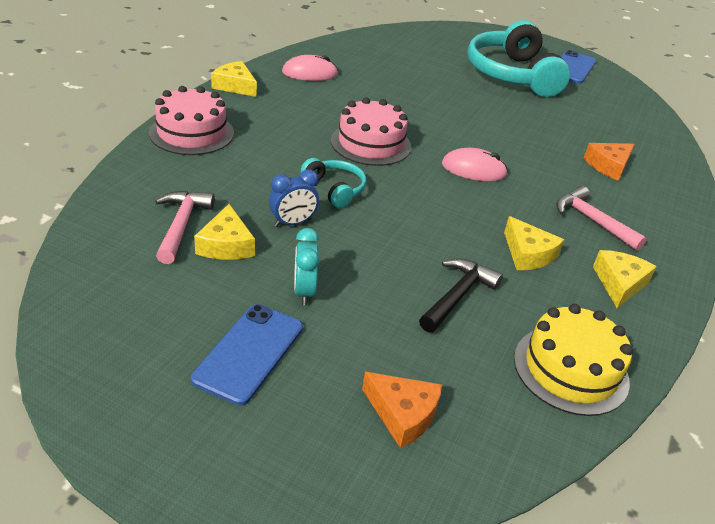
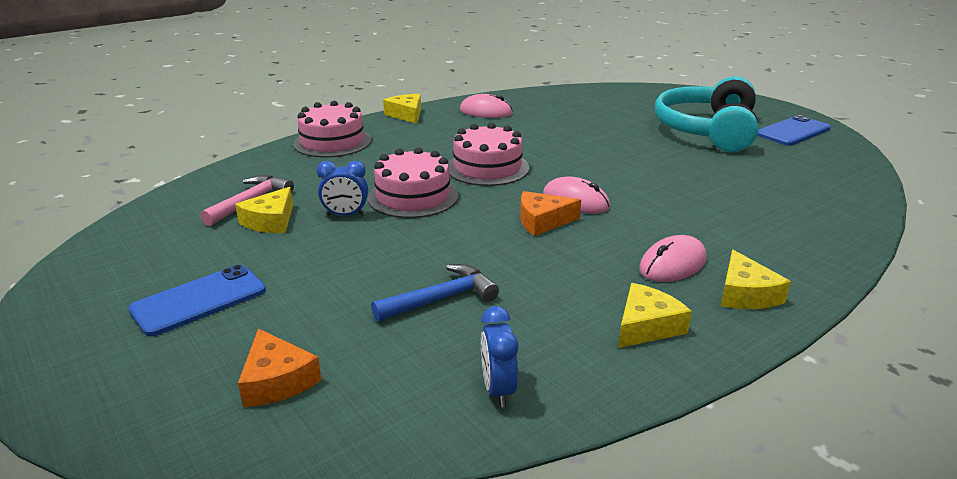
camera: 30 degrees right, 10 degrees down
(304, 291) = (297, 266): turquoise clock -> none
(335, 189) = (413, 197): turquoise headphones -> pink cake
(457, 295) = (441, 299): black hammer -> blue hammer
(528, 254) = (560, 279): yellow cheese -> yellow cheese (745, 294)
(570, 369) = (498, 390): yellow cake -> blue clock
(592, 221) = (672, 264): pink hammer -> pink mouse
(608, 166) = (748, 220): orange cheese -> orange cheese (542, 221)

